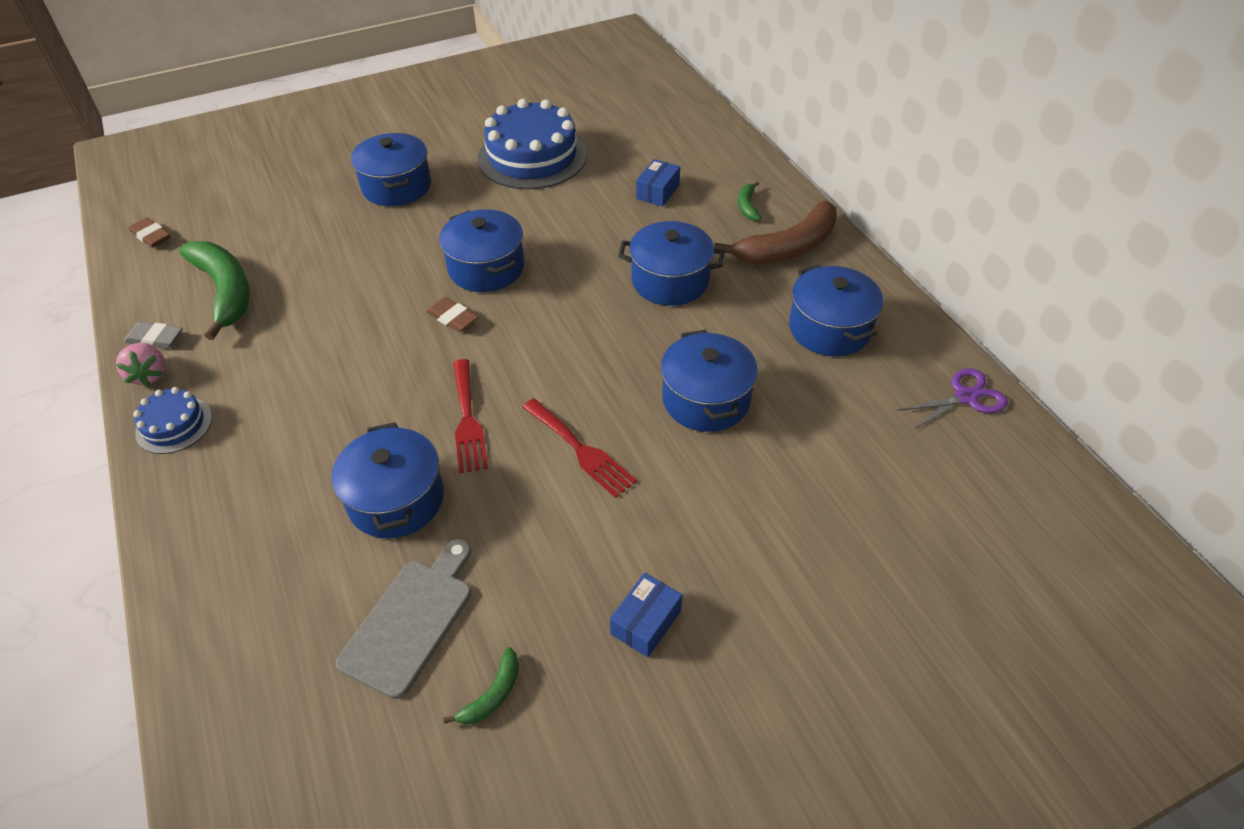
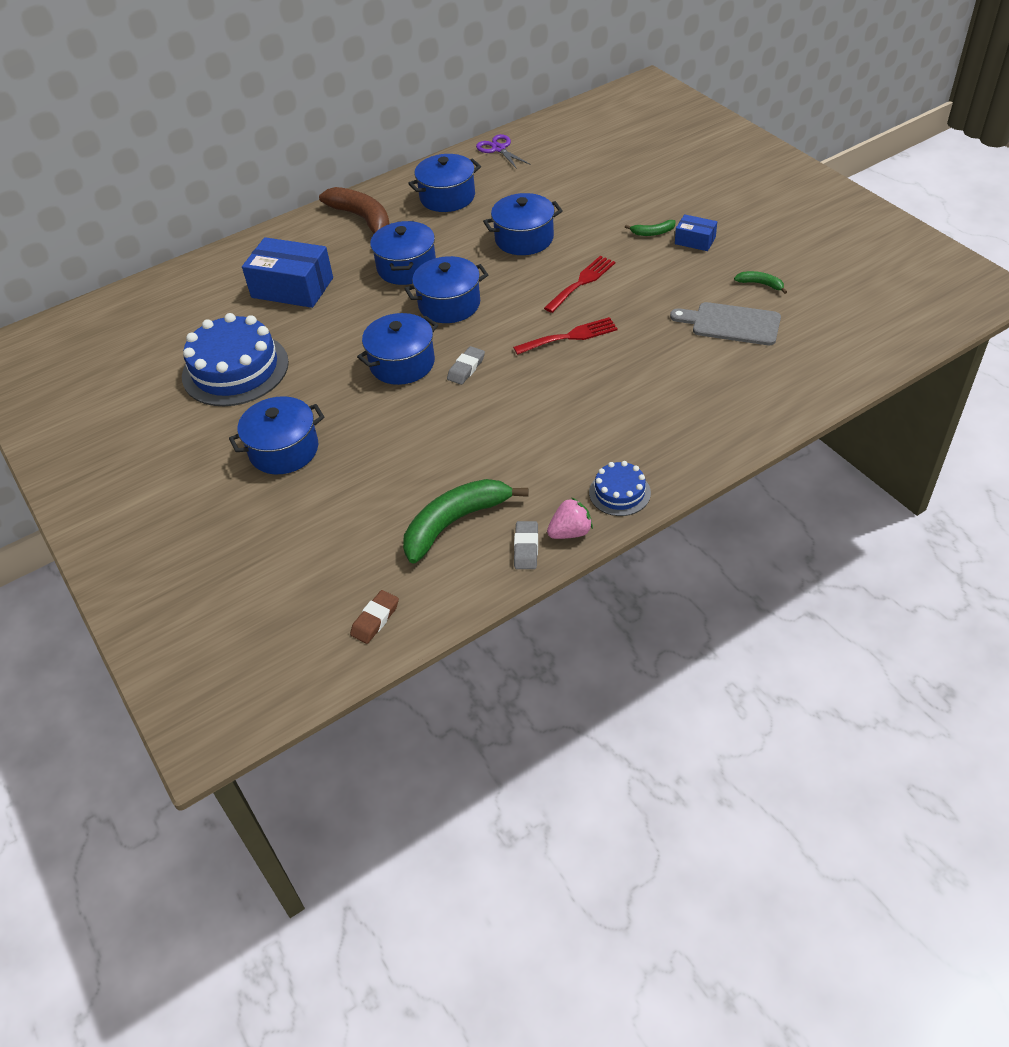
camera: 95 degrees left, 0 degrees up
(396, 499) = (648, 352): blue pot -> blue pot (449, 304)
(452, 318) = (466, 368): brown eraser -> grey eraser
(658, 192) = (292, 288): blue box -> blue box, size x1.97
(747, 206) = (312, 241): green banana -> green banana (653, 232)

